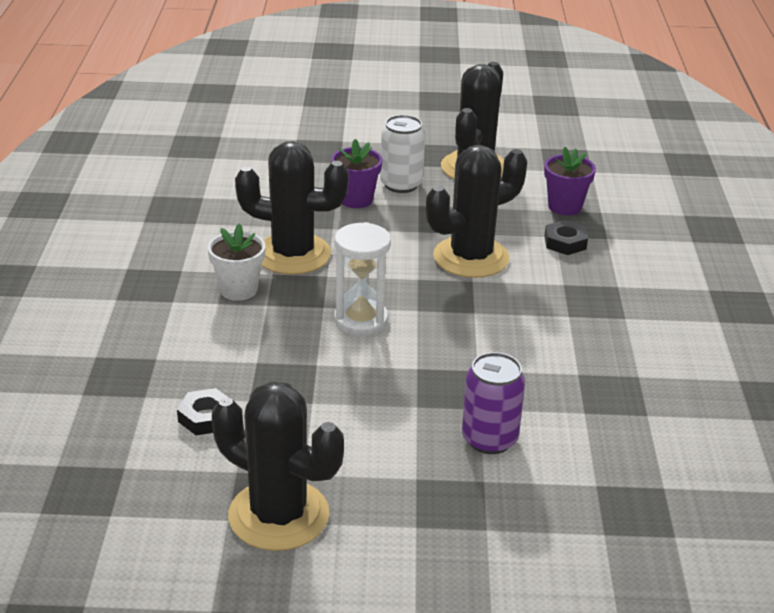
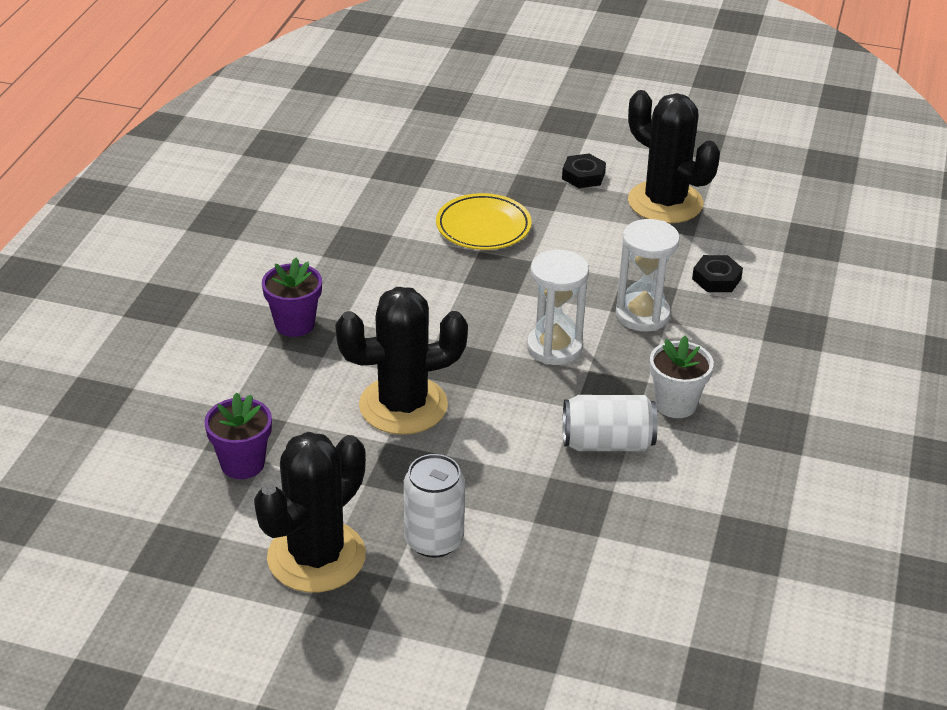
camera: 165 degrees left, 5 degrees up
(282, 364) = (642, 315): none -> white hourglass
(292, 254) = (607, 443): black cactus -> white can
(356, 199) = (505, 521): purple flower pot -> purple flower pot (294, 324)
(489, 439) = (483, 227): purple can -> yellow plate
(565, 242) = (282, 409): black nut -> black nut (583, 176)

